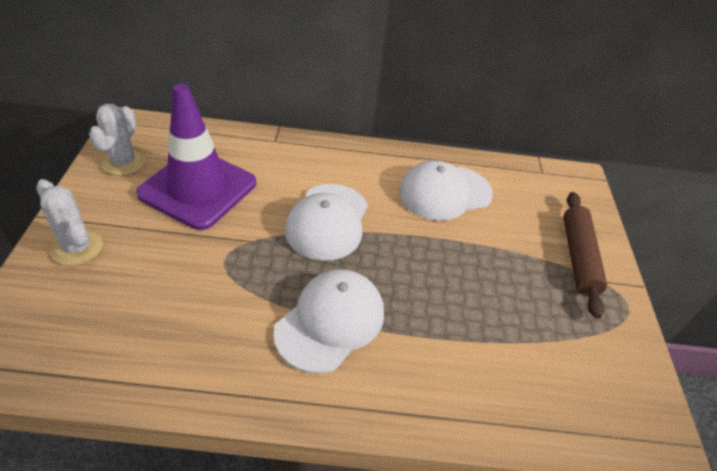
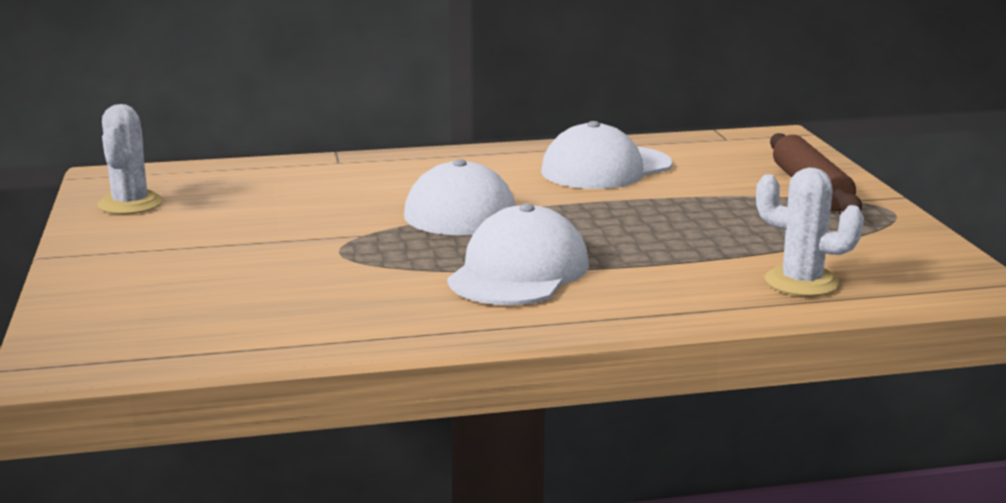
camera: 10 degrees left, 25 degrees down
(77, 247) = (121, 270): white cactus -> white cactus (801, 282)
(198, 188) = (257, 208): purple traffic cone -> none

